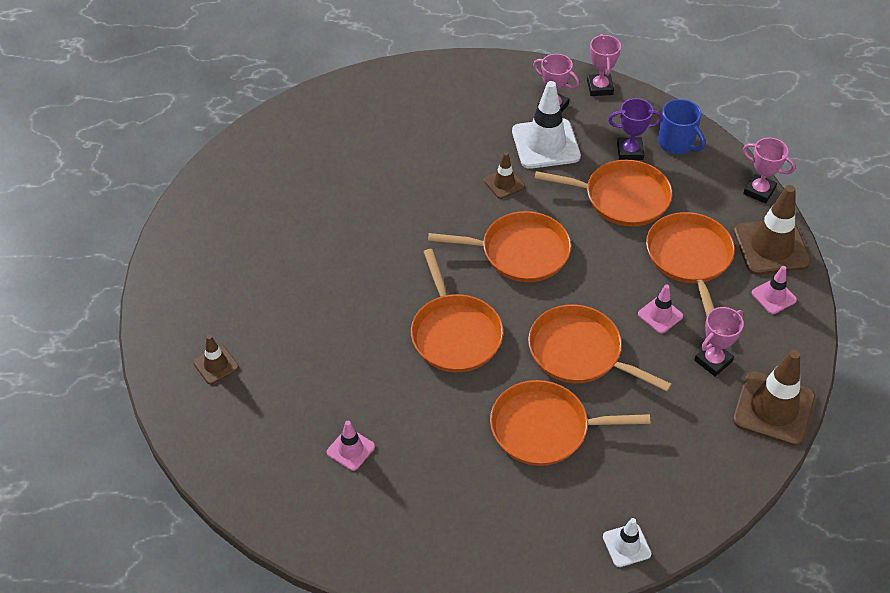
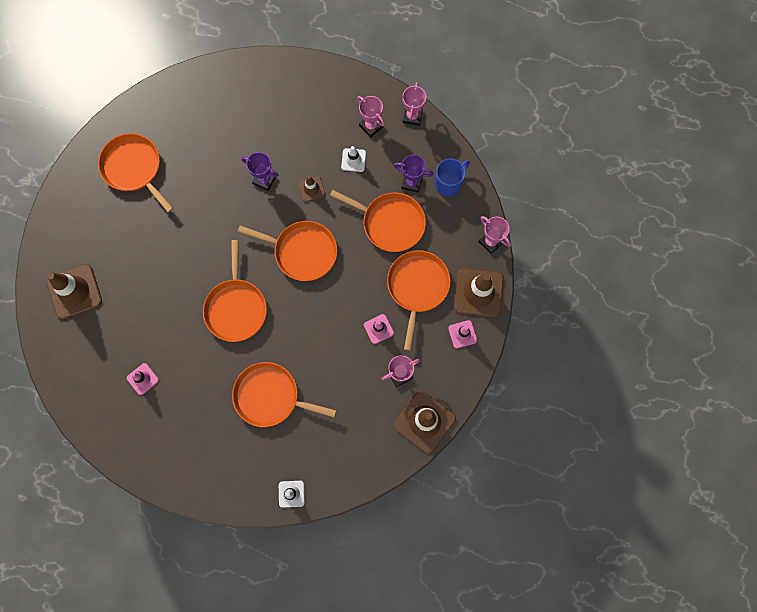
camera: 15 degrees right, 25 degrees up
(216, 365) = (74, 291): brown traffic cone -> brown traffic cone, size x1.92
(438, 187) = (264, 180): none -> purple trophy
(545, 144) = (353, 160): white traffic cone -> white traffic cone, size x0.52
(579, 352) = (313, 344): orange pan -> orange pan (134, 168)
(677, 143) = (449, 183): blue mug -> blue mug turned 105 degrees counterclockwise

